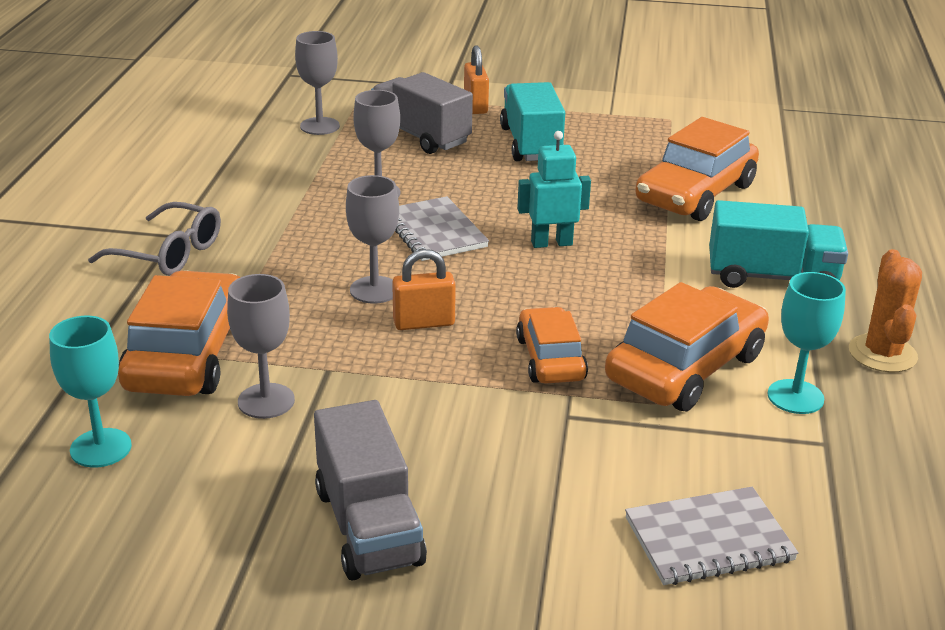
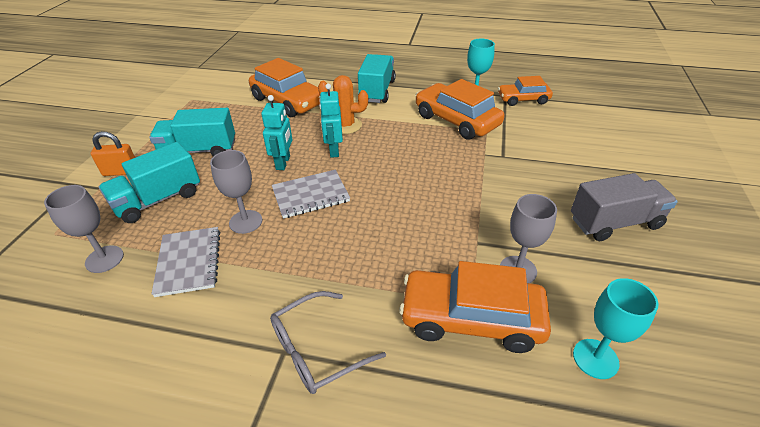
camera: 85 degrees left, 10 degrees up
(169, 253) = (317, 350): grey glasses -> grey glasses turned 150 degrees counterclockwise
(374, 290) = (383, 222): grey goblet -> none
(420, 136) = (158, 200): grey truck -> turquoise truck
(424, 323) = (422, 201): orange padlock -> none
(511, 205) = (283, 163): none -> turquoise robot
(550, 359) = (454, 158): orange car -> orange car (523, 99)
(708, 539) = (577, 127): grey notebook -> grey notebook (189, 262)
(882, 354) = (439, 75): orange cactus -> orange cactus (345, 125)

